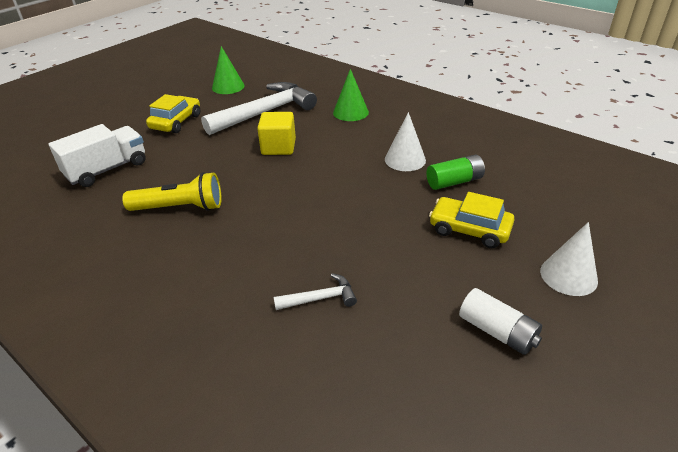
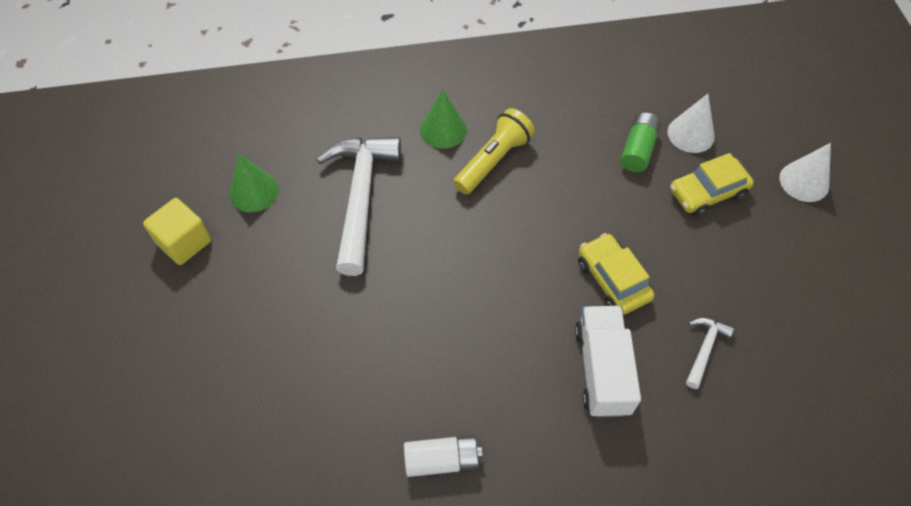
camera: 50 degrees left, 20 degrees up
(107, 169) = (328, 411): white truck -> white truck (602, 369)
(176, 122) = (286, 289): yellow car -> yellow car (612, 280)
(180, 208) = (477, 379): yellow flashlight -> yellow flashlight (493, 160)
(278, 147) = (447, 232): yellow cube -> yellow cube (184, 242)
(405, 159) = (571, 155): white cone -> white cone (691, 134)
(497, 331) = (822, 267): white battery -> white battery (442, 460)

